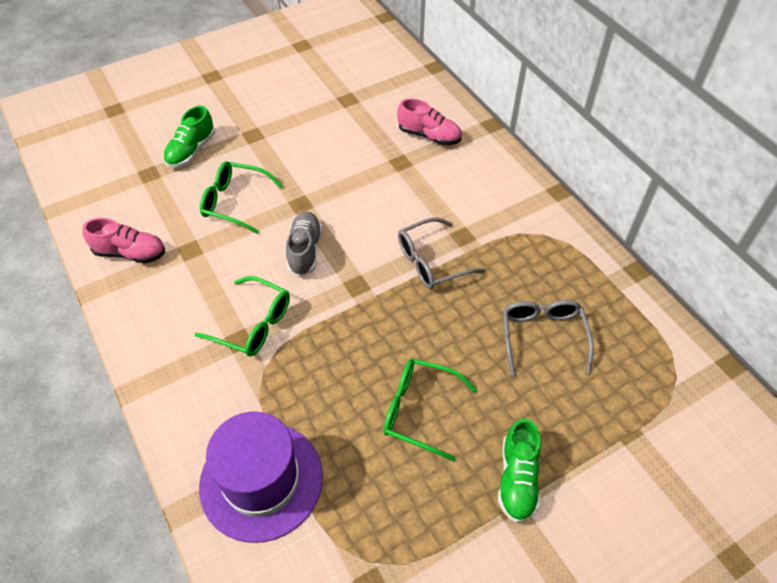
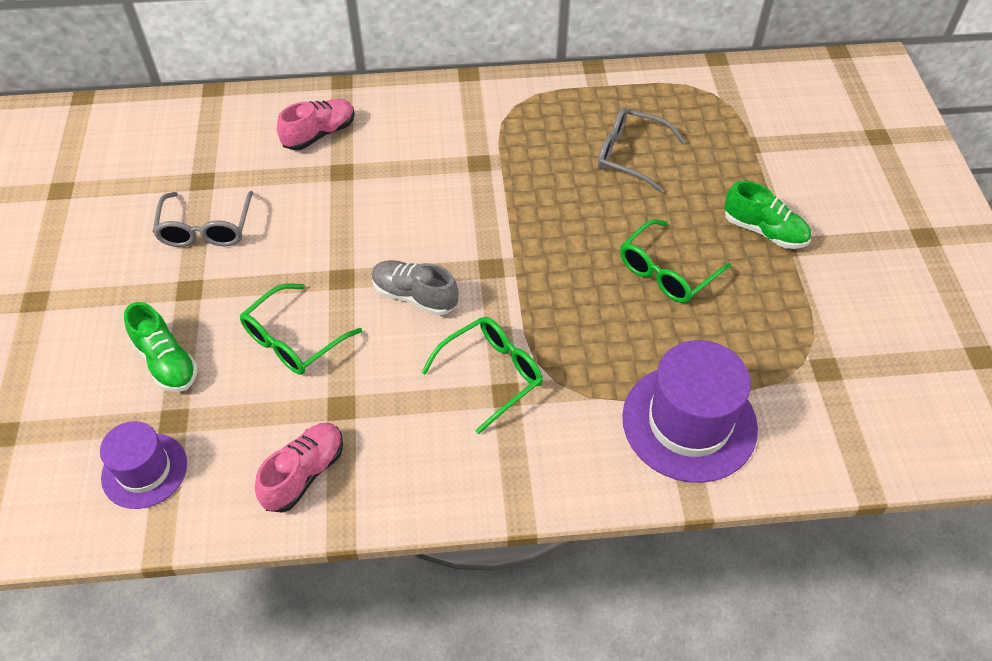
camera: 65 degrees left, 0 degrees up
(108, 178) = (144, 470): none -> purple hat
(431, 262) = (497, 198): grey glasses -> grey glasses (206, 229)

